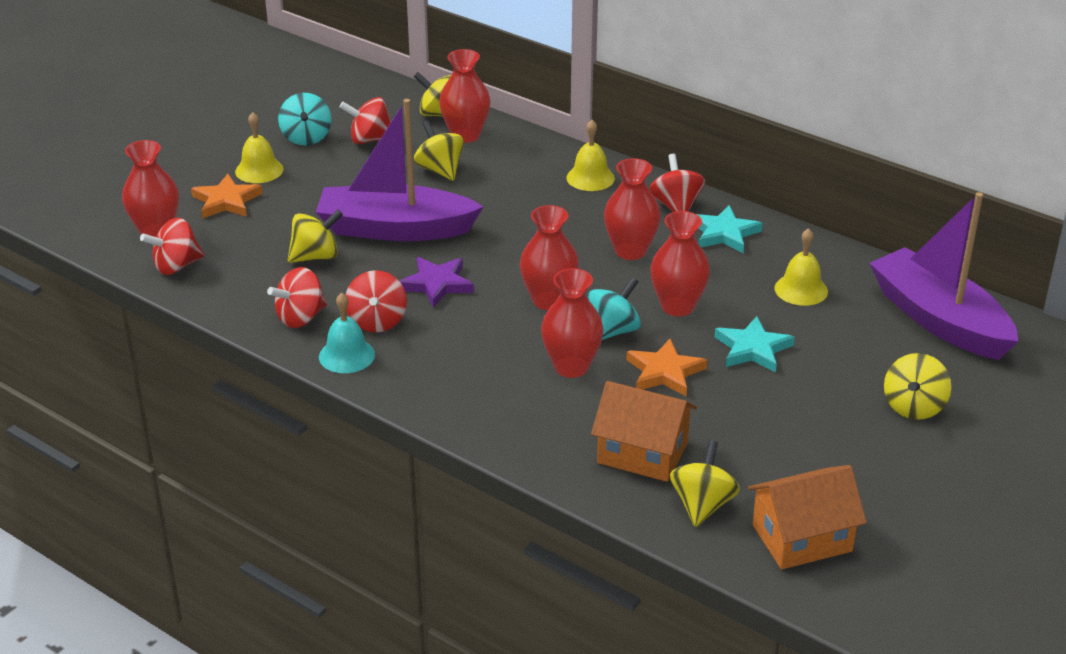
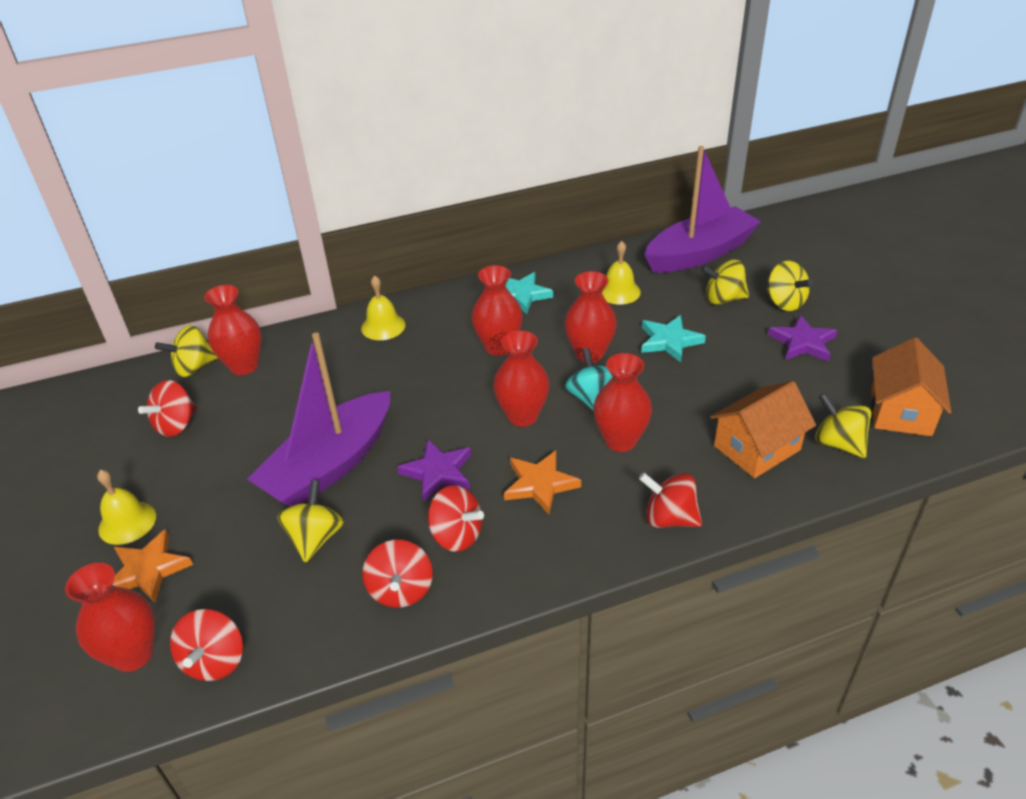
camera: 55 degrees left, 5 degrees up
(306, 137) = (118, 466): turquoise spinning top -> none
(346, 355) = (489, 579): turquoise bell -> none
(440, 170) = (275, 401): yellow spinning top -> yellow spinning top (723, 299)
(665, 372) = (665, 394): orange star -> orange star (540, 484)
(676, 206) = (465, 302): red spinning top -> red spinning top (669, 518)
(851, 439) = (803, 342): none -> purple star
(939, 320) = (699, 253): purple boat -> purple boat turned 150 degrees clockwise

